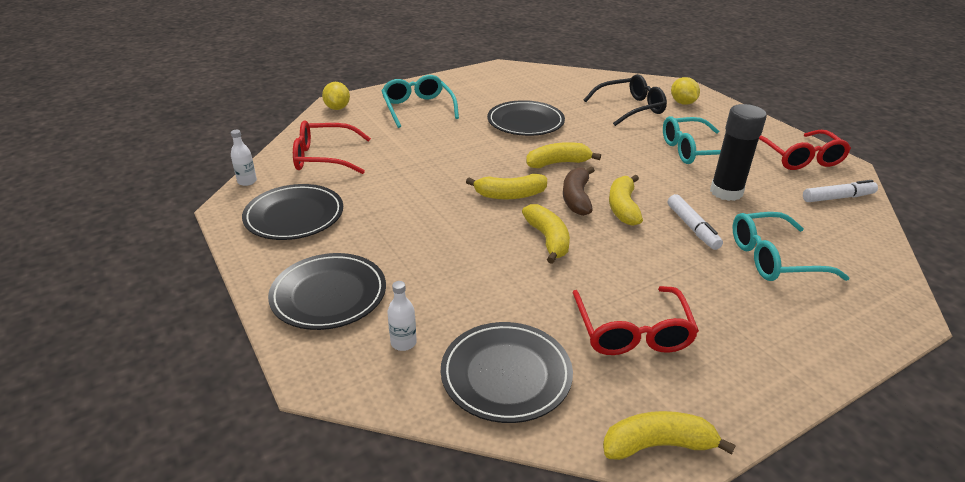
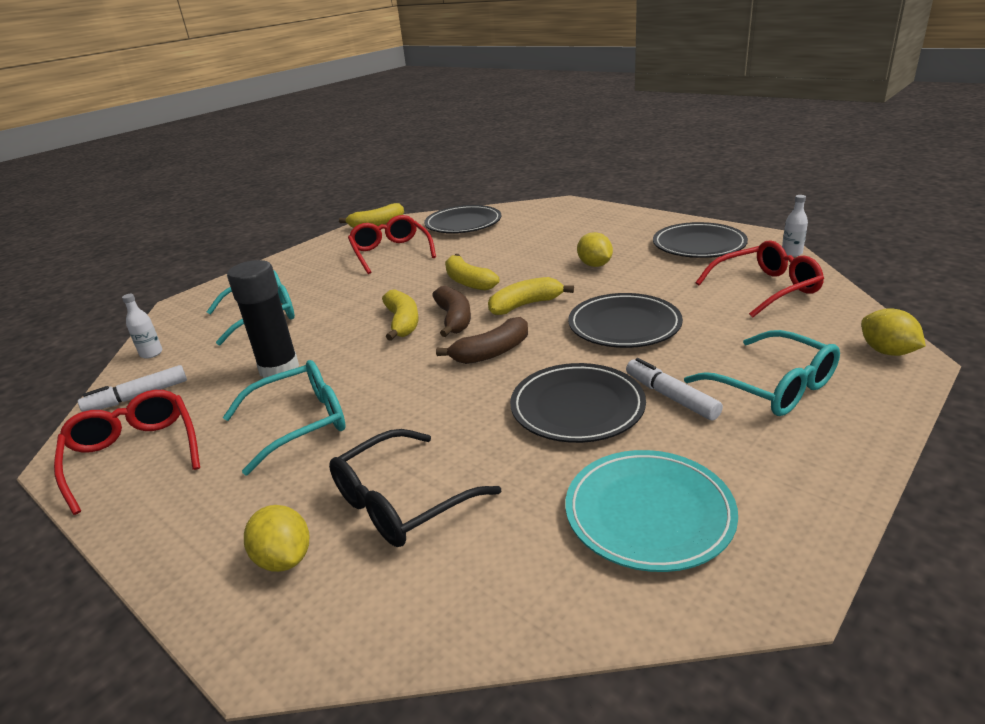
camera: 165 degrees right, 5 degrees down
(329, 295) = (601, 222): black plate -> black plate (624, 325)
(403, 343) = (531, 219): white bottle -> white bottle (151, 353)
(413, 222) = (594, 265): none -> yellow lemon
(526, 86) = (649, 513): none -> turquoise plate
(558, 163) = (491, 352): yellow banana -> brown banana
(692, 227) = (332, 322): white marker -> white marker (671, 396)

